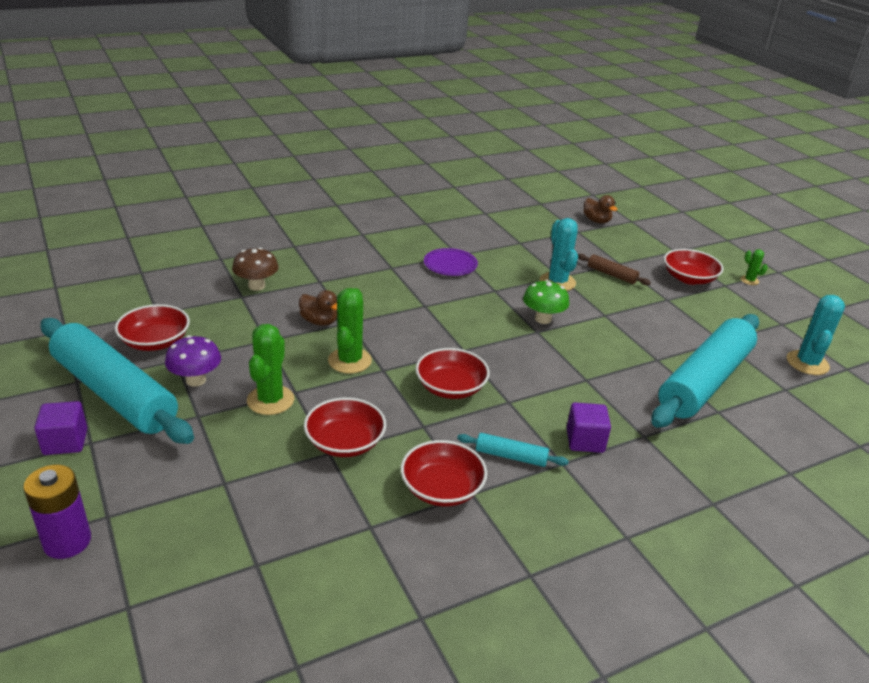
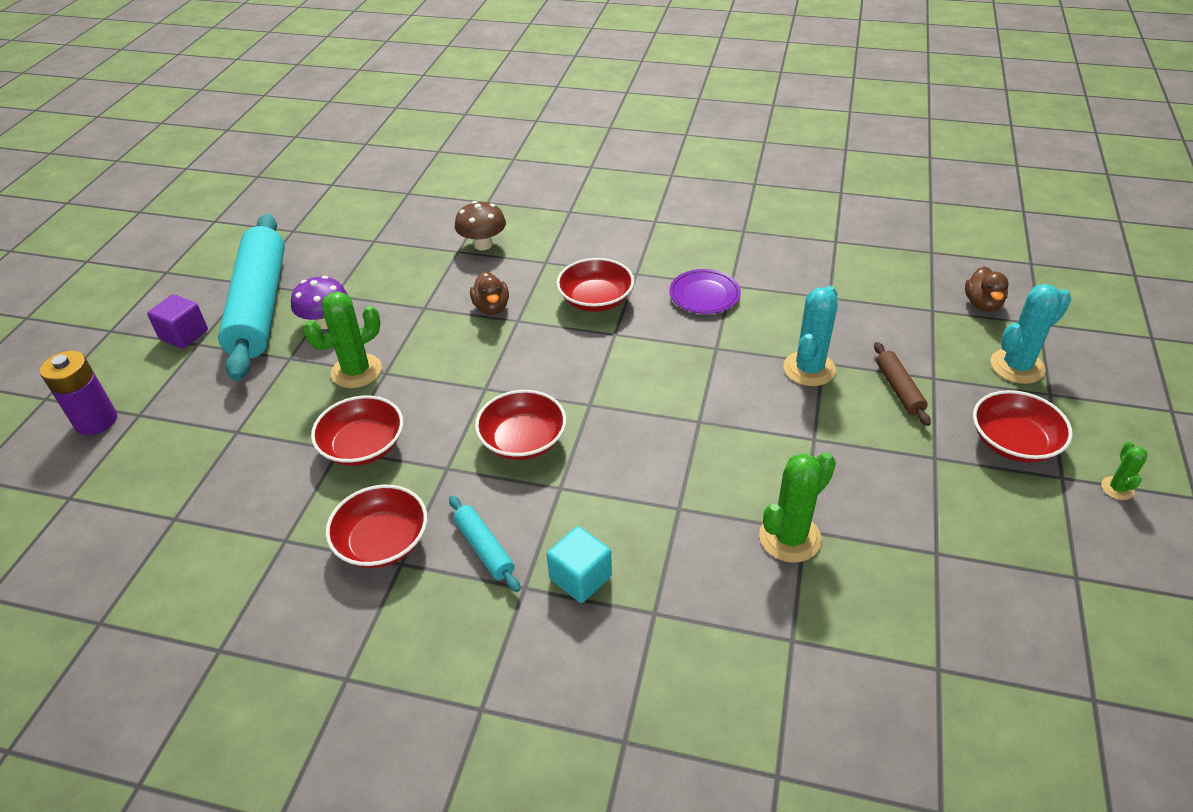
camera: 45 degrees right, 10 degrees up
(155, 341) = (340, 269): red bowl -> red bowl (596, 300)
(349, 361) = (467, 363): green cactus -> green cactus (790, 538)
(543, 319) = (727, 408): green mushroom -> none
(585, 441) = (580, 578): purple cube -> turquoise cube
(704, 381) = (829, 592): turquoise rolling pin -> none
(807, 363) = (1033, 654): turquoise cactus -> turquoise cactus (1017, 366)

